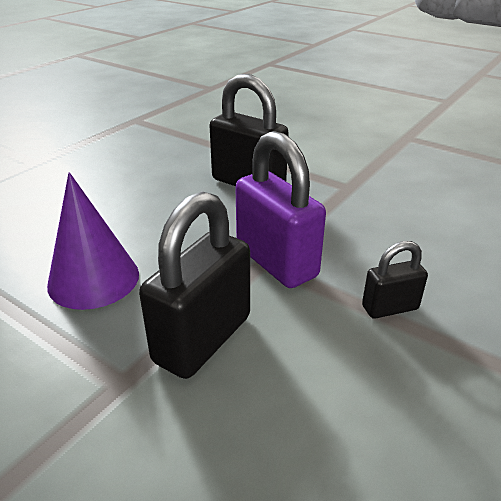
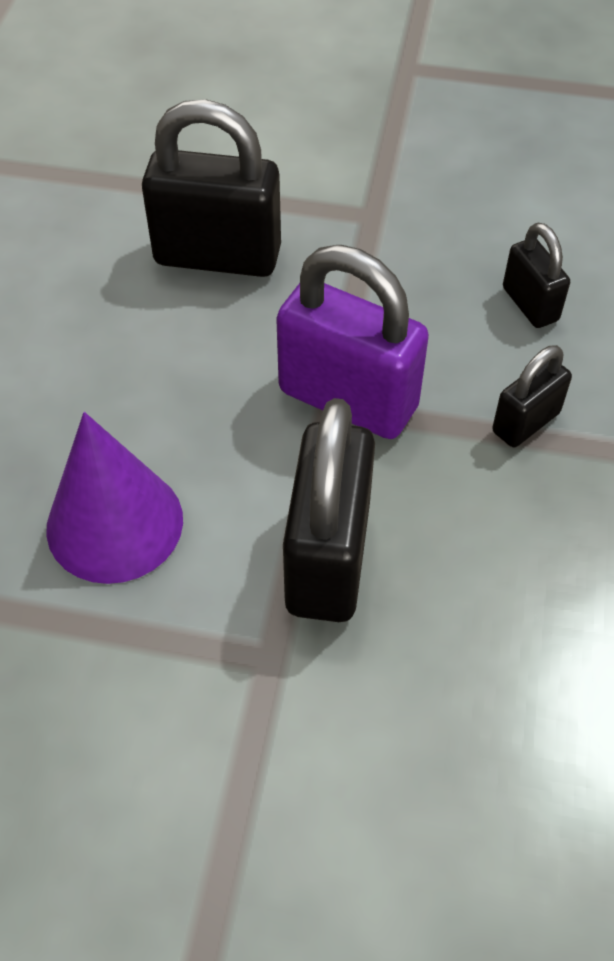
camera: 25 degrees left, 20 degrees up
(427, 248) = (530, 304): none -> black padlock

